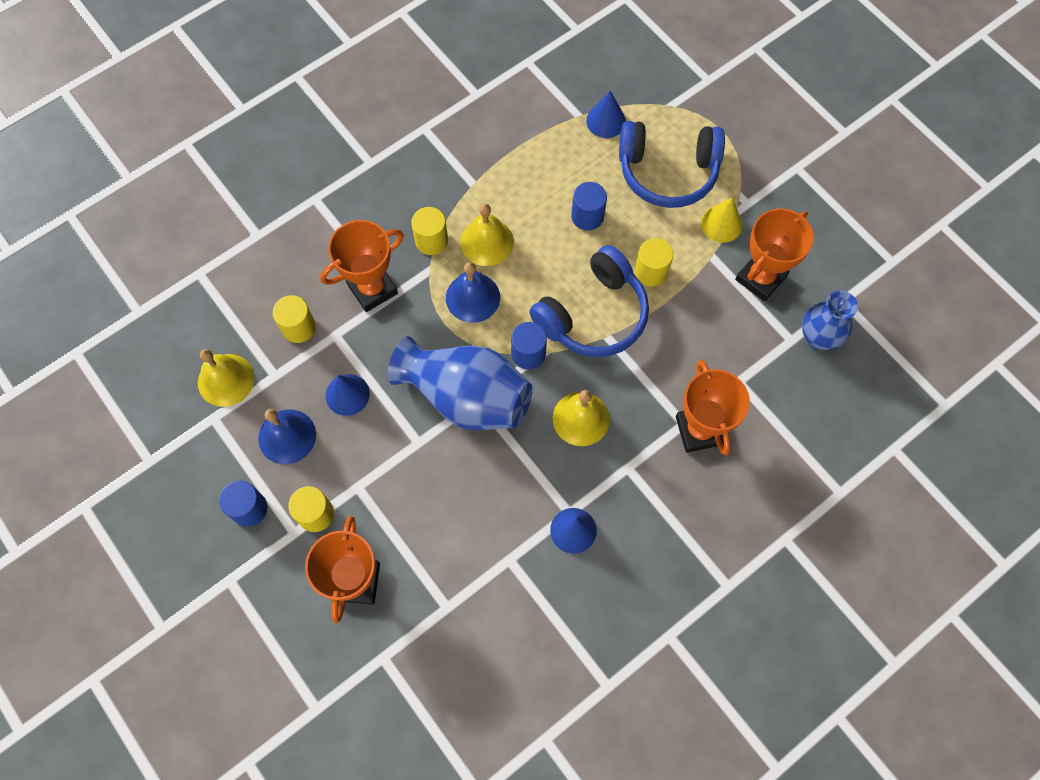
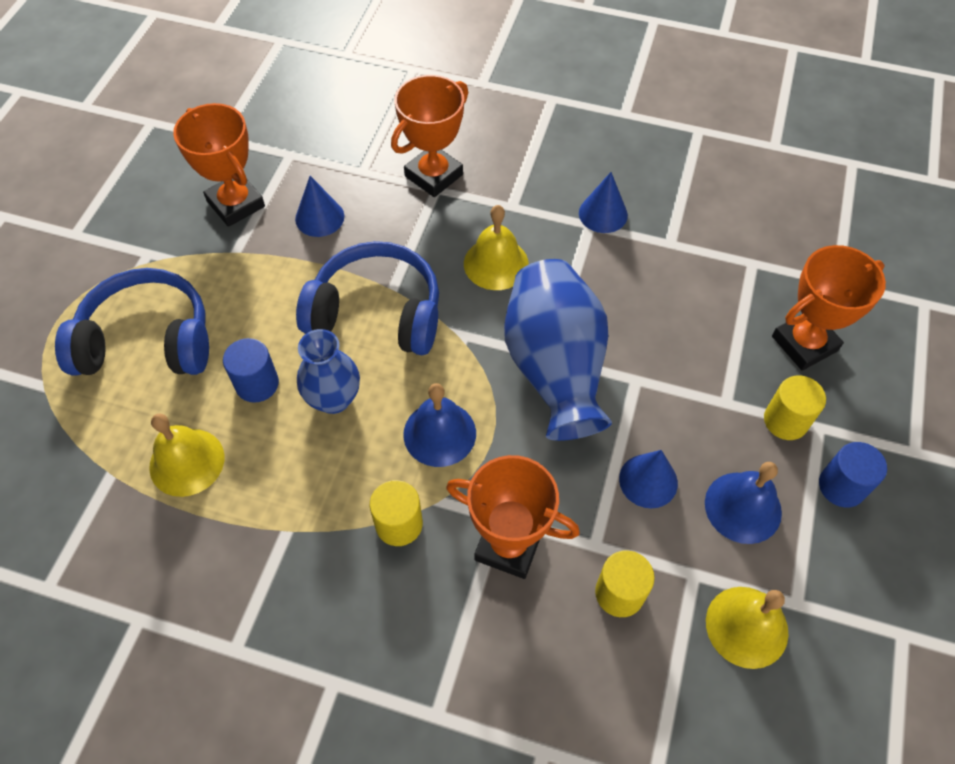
camera: 125 degrees left, 10 degrees down
(487, 242) = (359, 463): yellow bell -> yellow bell (187, 462)
(528, 353) = (464, 343): blue cylinder -> none
(606, 121) = (104, 440): blue cone -> blue cone (319, 217)
(650, 272) = (290, 291): yellow cylinder -> none
(667, 172) = (147, 341): blue headphones -> blue headphones turned 60 degrees counterclockwise
(721, 224) = (189, 262): yellow cone -> none
(760, 278) = (236, 204): orange trophy -> orange trophy turned 45 degrees clockwise
(818, 337) = (273, 138): blue vase -> blue vase (334, 399)

